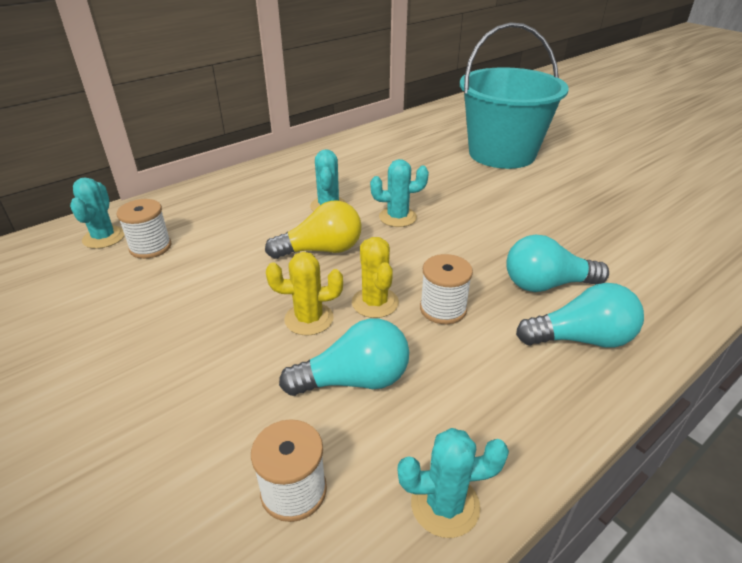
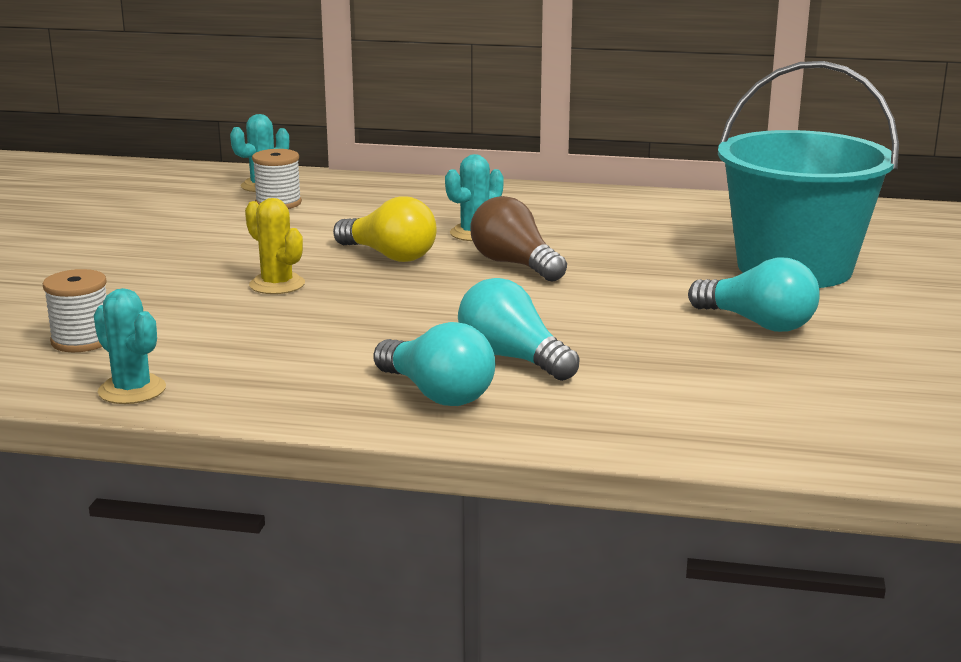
camera: 50 degrees right, 15 degrees down
(354, 380) = (224, 323): turquoise light bulb -> turquoise light bulb (758, 323)
(375, 302) = (343, 299): yellow cactus -> none
(397, 217) = (514, 264): turquoise cactus -> brown light bulb
(443, 309) = (382, 326): white spool -> none

